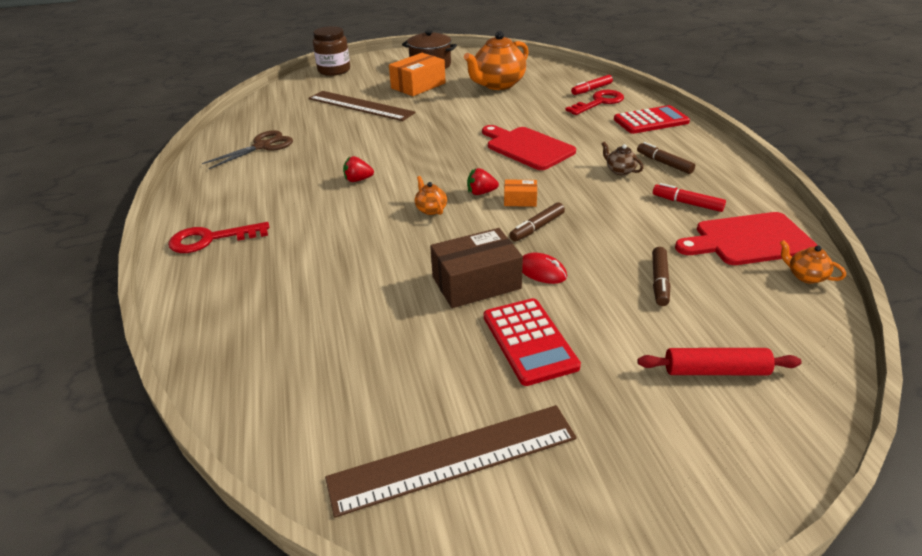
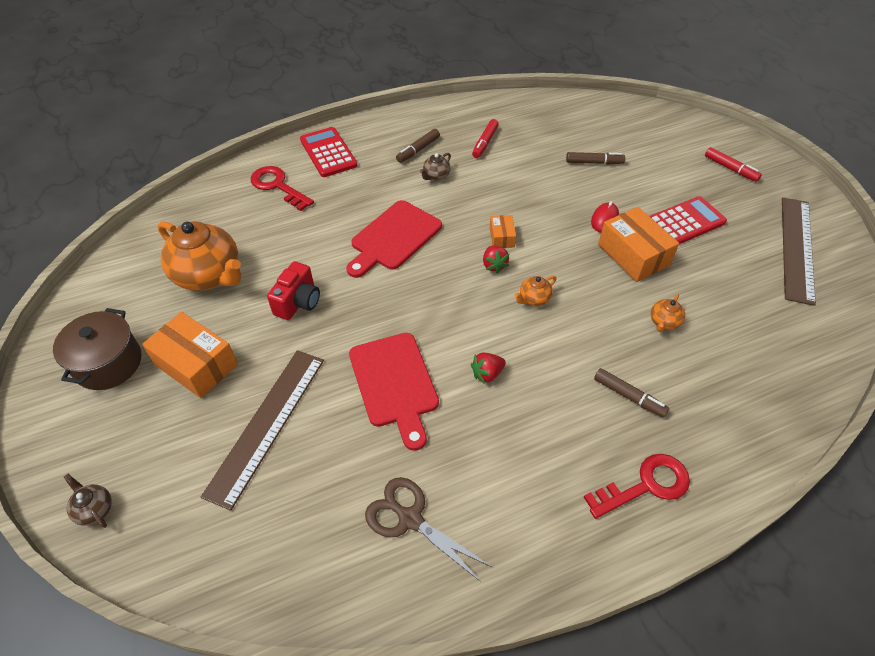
camera: 100 degrees left, 15 degrees up
(210, 239) = (646, 485): red key -> red key turned 90 degrees counterclockwise
(334, 70) = (94, 509): brown jar -> brown teapot
(358, 180) = (487, 374): red strawberry -> red strawberry turned 75 degrees clockwise
(454, 458) = (797, 248): brown ruler -> brown ruler turned 45 degrees clockwise
(462, 112) = (298, 302): none -> red camera
(476, 282) = (633, 255): brown box -> orange box
(537, 227) = (544, 224): brown marker -> brown marker (629, 396)
(591, 89) = (239, 192): red marker -> red marker (730, 169)
(715, 370) = (671, 147): red rolling pin -> none
(748, 240) = (529, 120): red cutting board -> red cutting board (395, 384)
(805, 276) = (565, 103): orange teapot -> orange teapot (664, 322)

